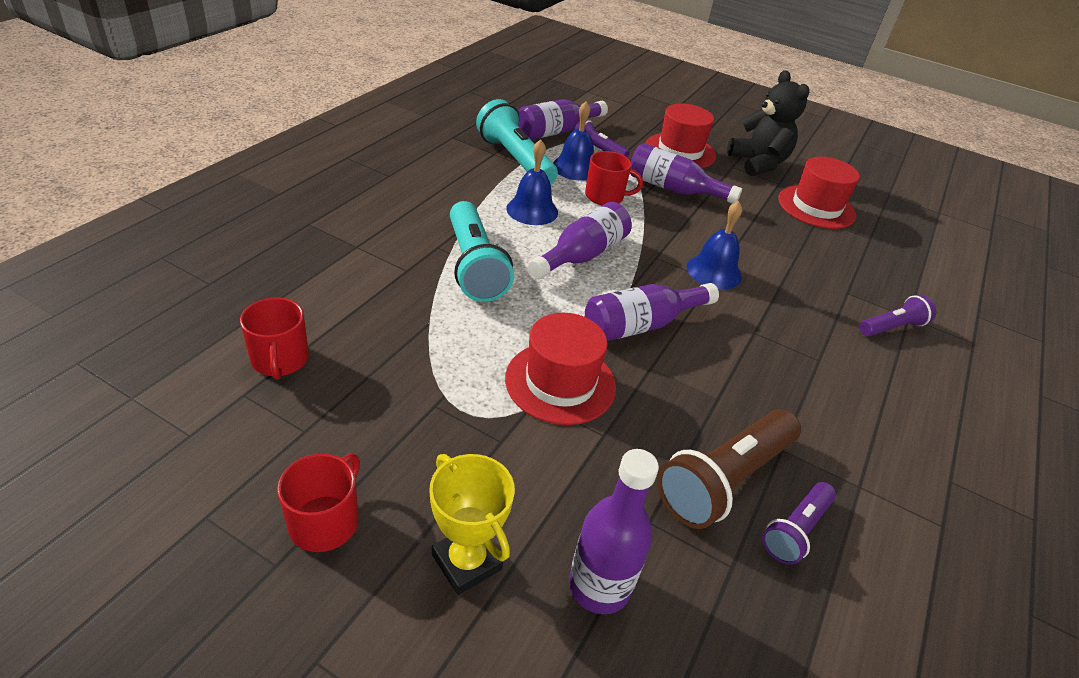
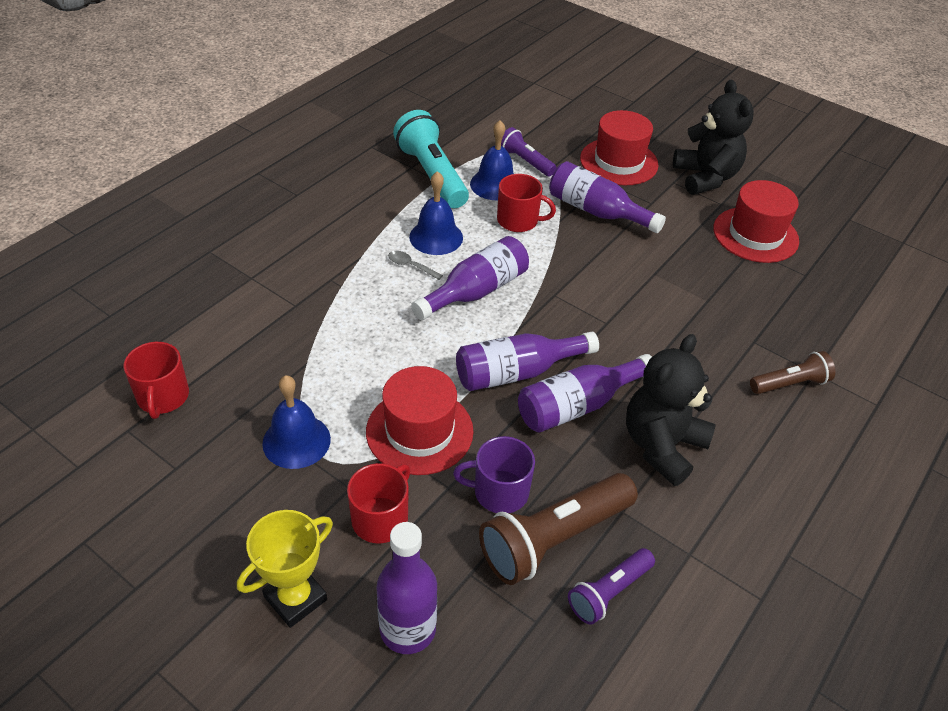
camera: 10 degrees right, 5 degrees up
(325, 521) = (181, 553): red mug -> red mug (381, 518)
(466, 562) = (295, 598): yellow trophy -> yellow trophy turned 75 degrees clockwise
(474, 266) = (362, 302): turquoise flashlight -> none
(514, 234) = (411, 266): none -> grey spoon
(556, 132) = (485, 138): purple bottle -> purple bottle (577, 405)
(656, 437) = (499, 492): none -> purple mug
(714, 271) = (612, 313): blue bell -> blue bell (296, 441)
(798, 386) = (662, 446): none -> black teddy bear
(892, 327) = (790, 384): purple flashlight -> brown flashlight

